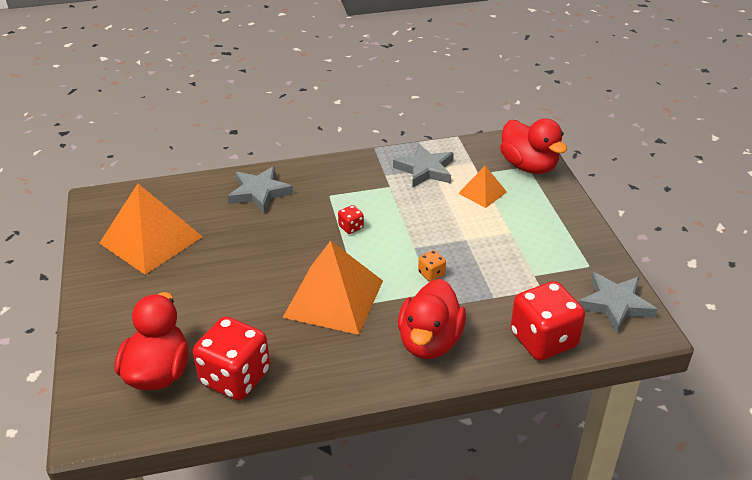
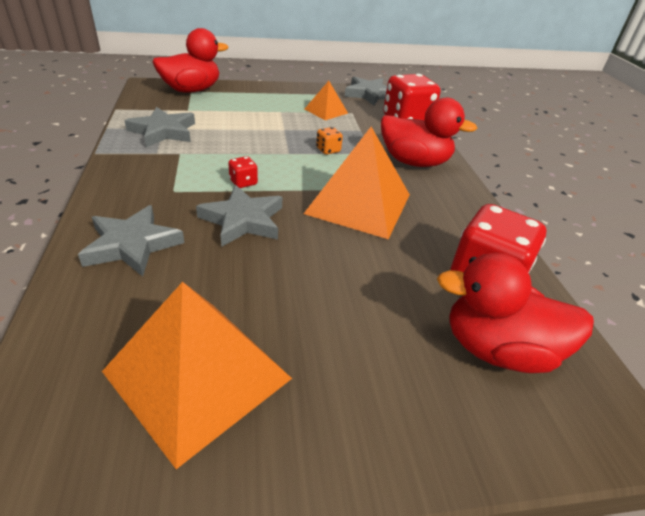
camera: 90 degrees left, 0 degrees up
(295, 235) = (243, 220): none -> grey star
(482, 192) = (219, 113): orange pyramid -> orange pyramid (326, 111)

